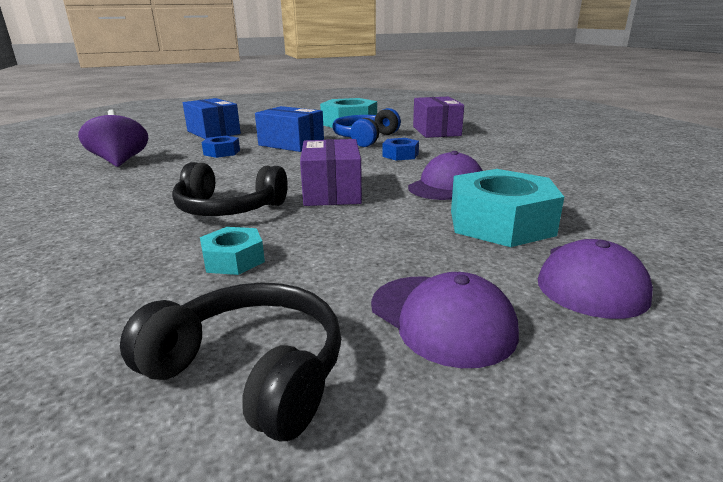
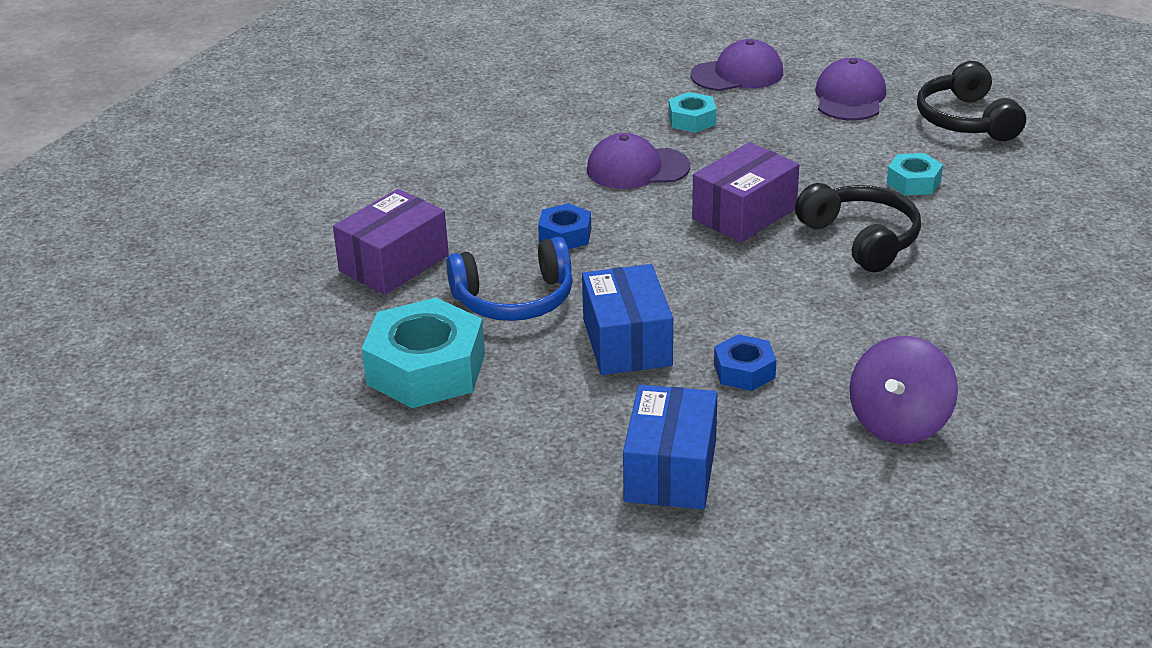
camera: 130 degrees left, 10 degrees up
(500, 222) = (692, 120): turquoise nut -> turquoise nut, size x0.51

